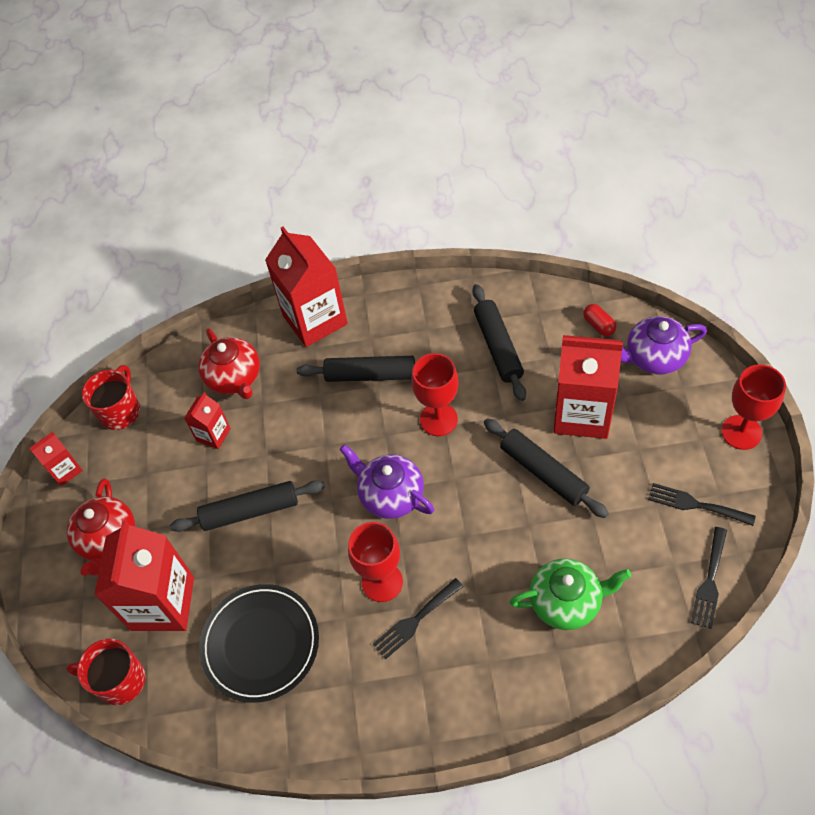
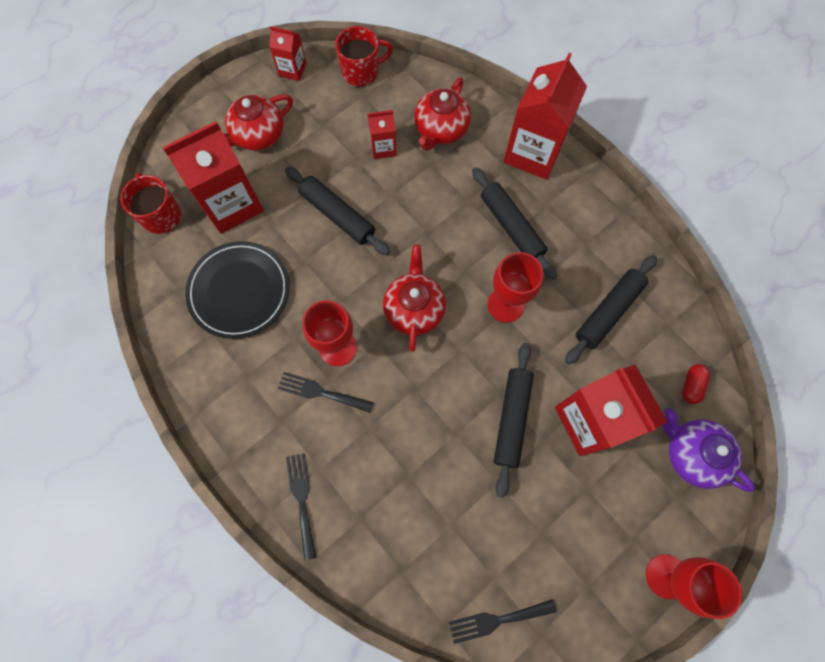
camera: 50 degrees right, 15 degrees up
(390, 495) = (414, 309): purple teapot -> red teapot
(566, 602) = (405, 504): green teapot -> none
(695, 504) = (564, 569): black fork -> black fork (302, 499)

